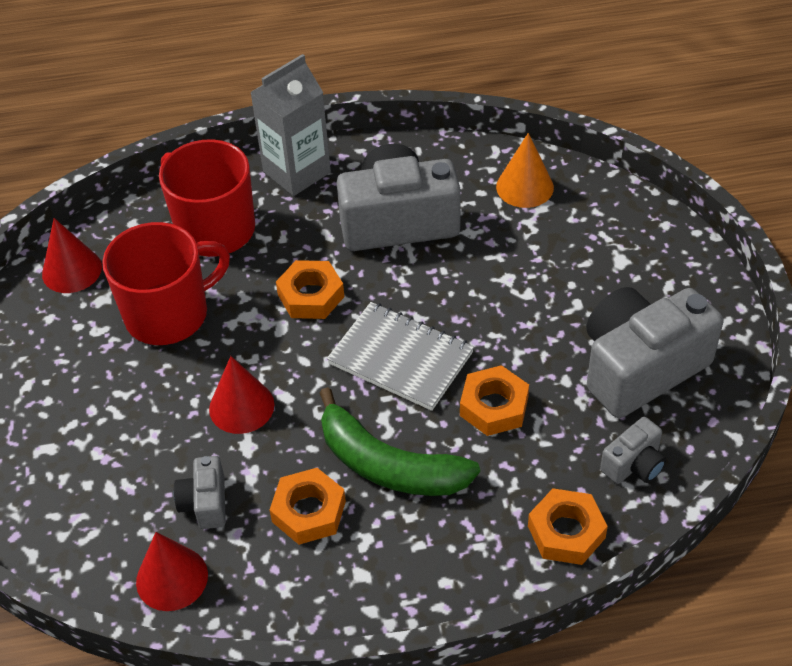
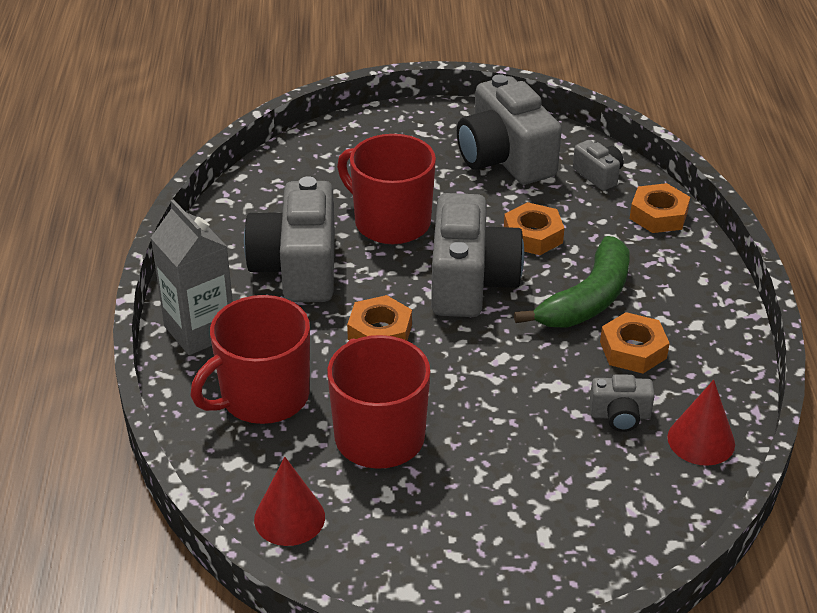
camera: 85 degrees left, 10 degrees down
(241, 406) = (510, 386): red cone -> none
(401, 358) = (470, 282): grey notebook -> grey camera
(489, 280) = (390, 222): none -> red mug
(524, 187) = (280, 188): orange cone -> none

